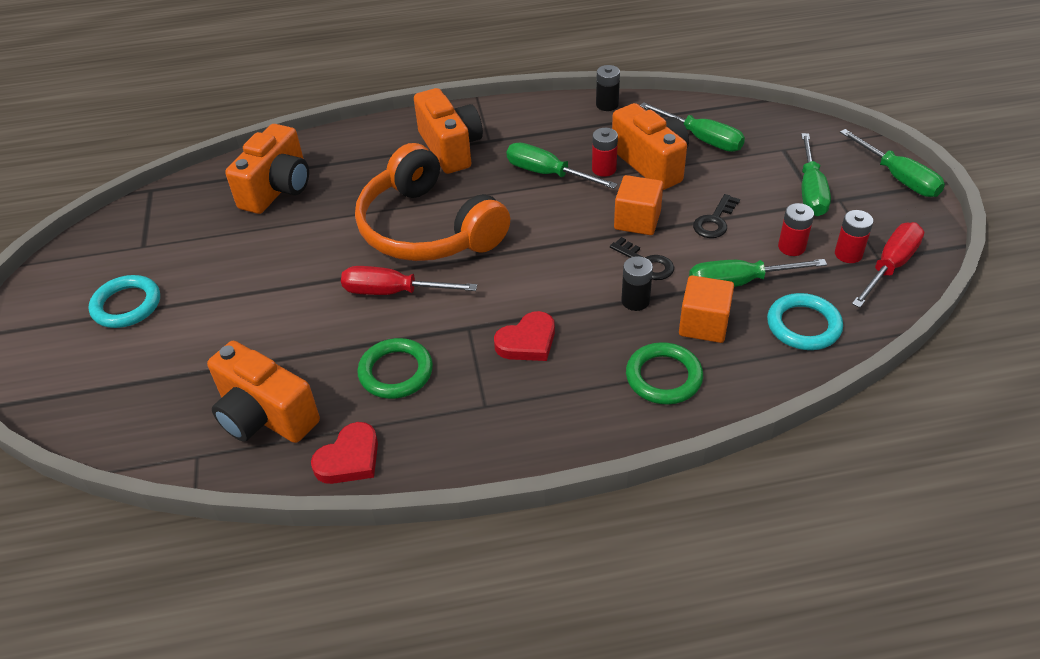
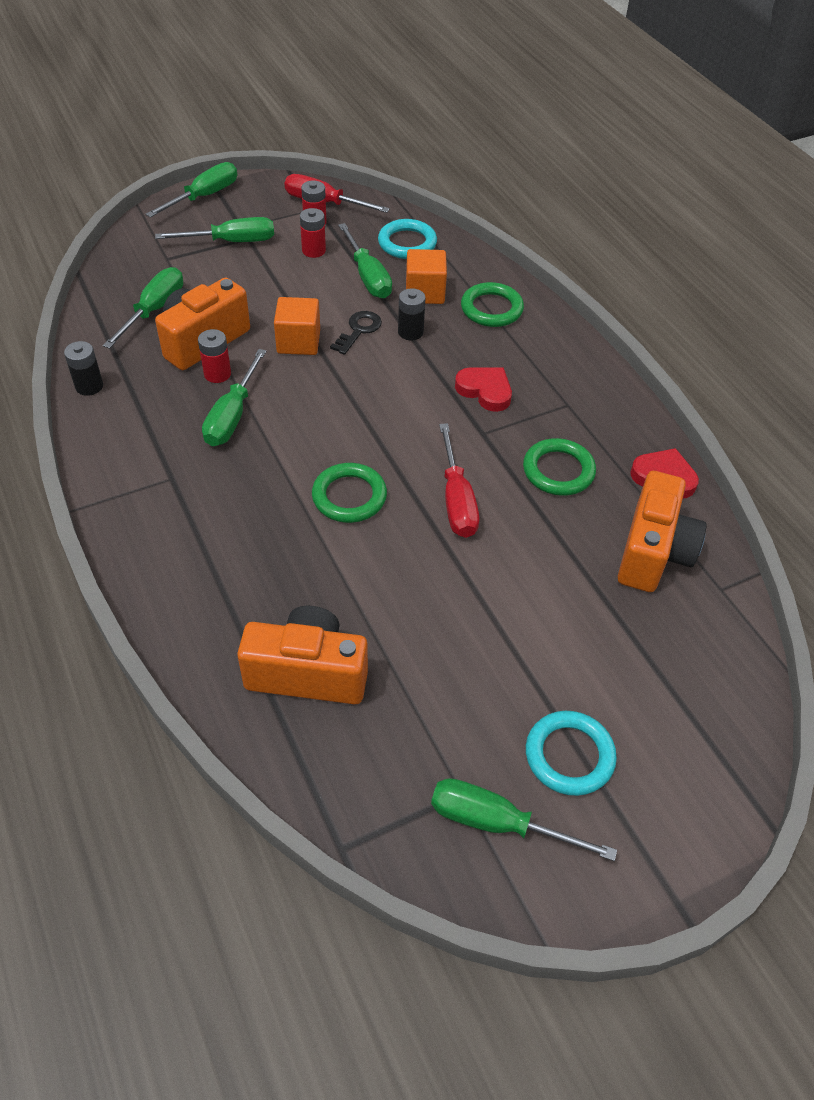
camera: 110 degrees left, 5 degrees up
(111, 258) = (497, 823): none -> green screwdriver
(428, 228) = (349, 496): orange headphones -> green ring
(450, 148) = (192, 511): orange camera -> none
(714, 221) = (288, 294): black key -> none

